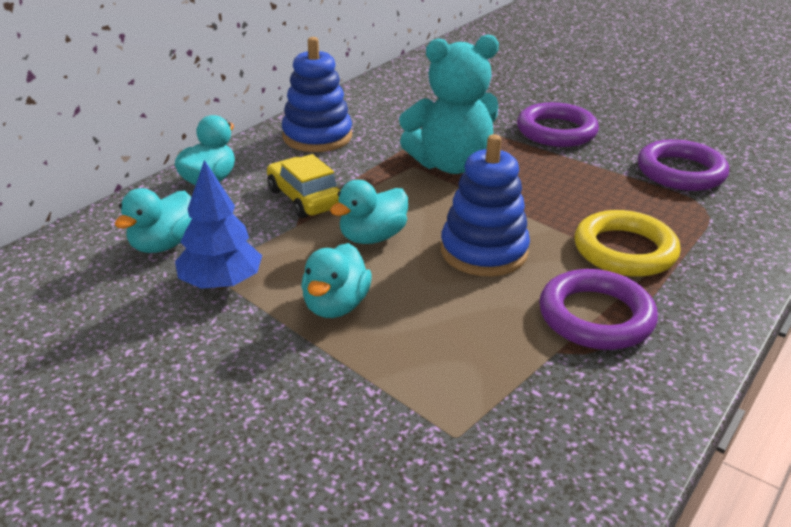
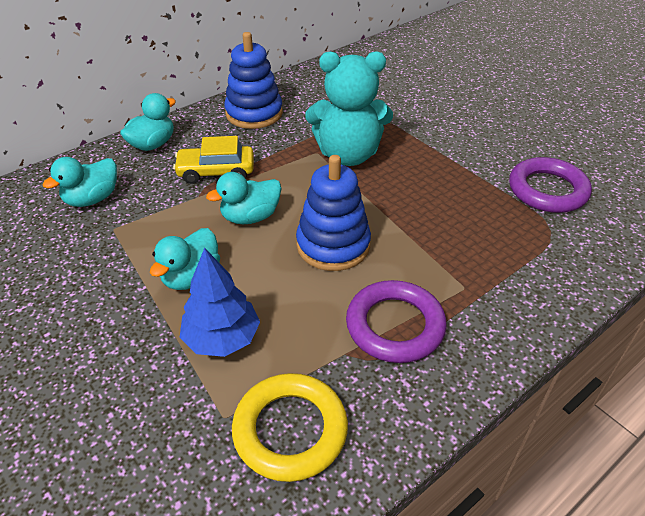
camera: 15 degrees right, 10 degrees up
(221, 283) = (117, 241): blue tree -> blue tree (222, 338)
(305, 198) = (216, 172): yellow car -> yellow car turned 75 degrees counterclockwise
(556, 131) = (456, 133): purple ring -> none
(624, 250) = (454, 264): yellow ring -> yellow ring (290, 430)

